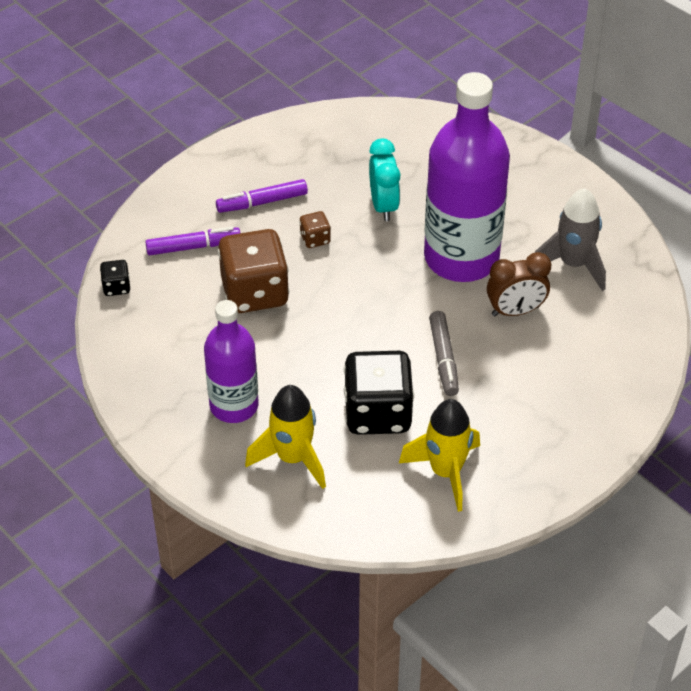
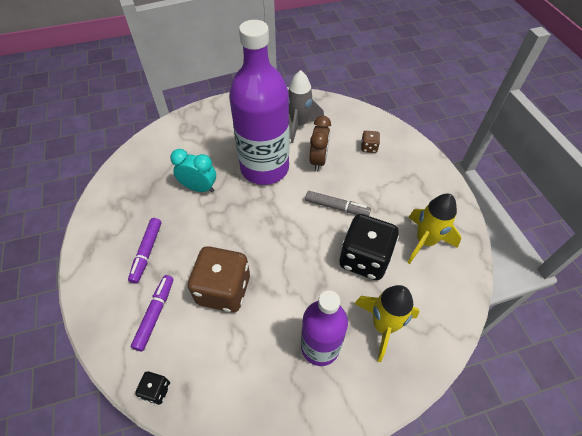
camera: 65 degrees left, 5 degrees up
(315, 239) = (200, 235): brown dice -> brown dice (369, 147)

